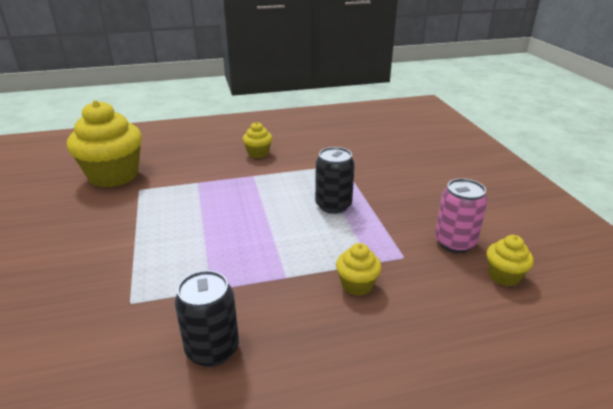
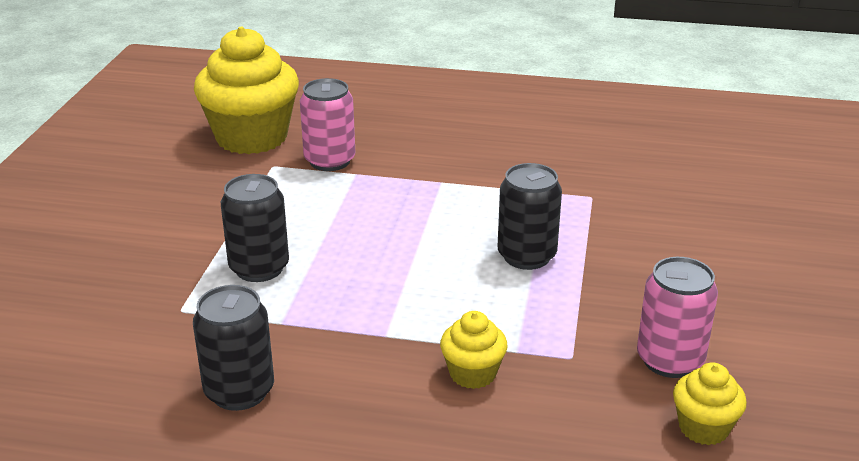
camera: 25 degrees right, 0 degrees up
(171, 257) = (259, 268): none -> black can
(175, 178) = (329, 161): none -> pink can
(258, 153) = (473, 148): yellow cupcake -> none

